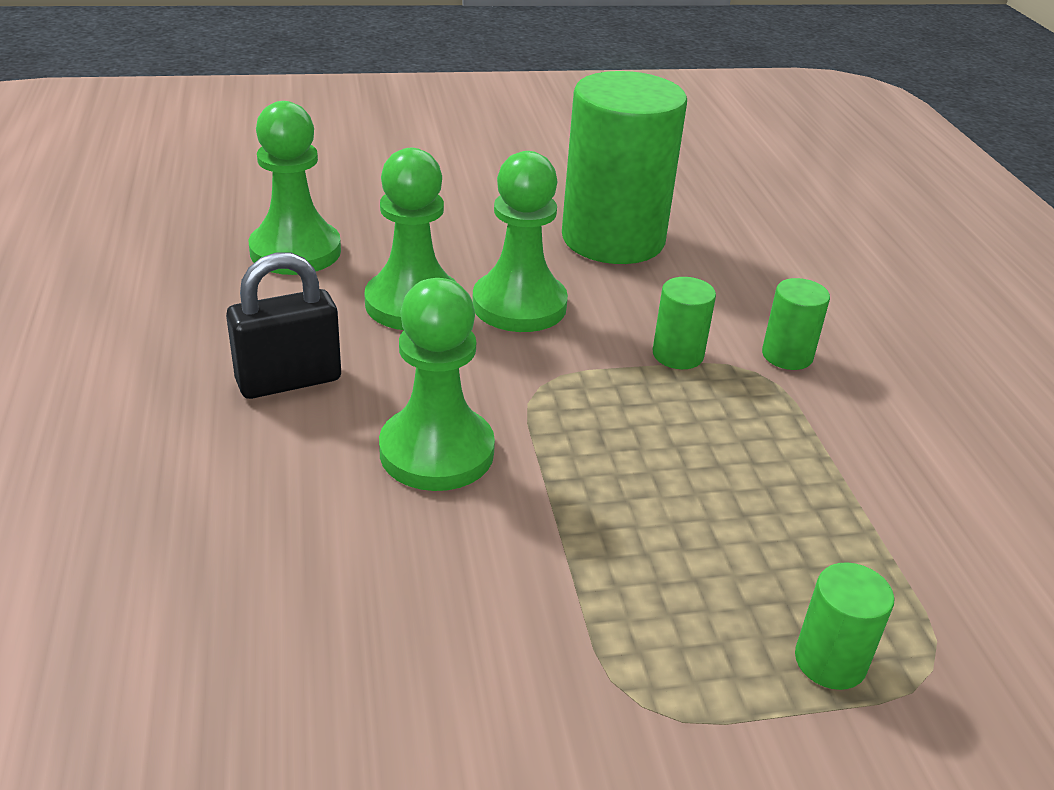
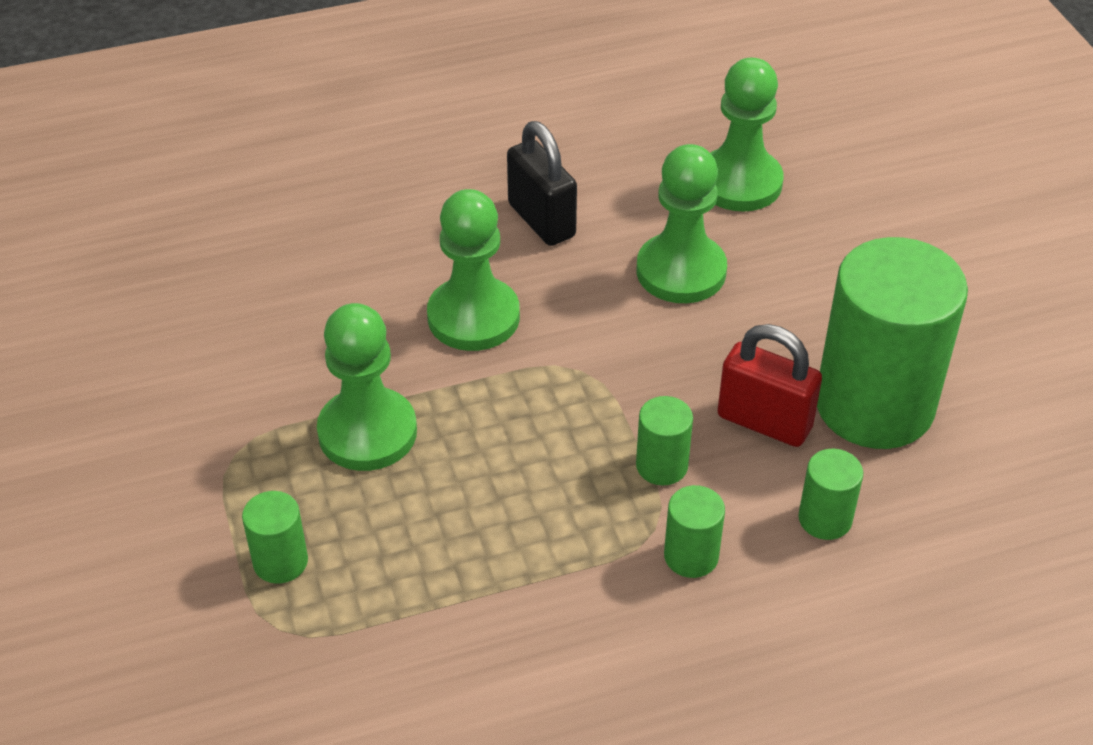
camera: 85 degrees right, 10 degrees up
(519, 305) = (707, 343): green pawn -> green pawn (367, 432)
(626, 292) = (764, 422): none -> red padlock
(739, 283) = (825, 519): none -> green cylinder

